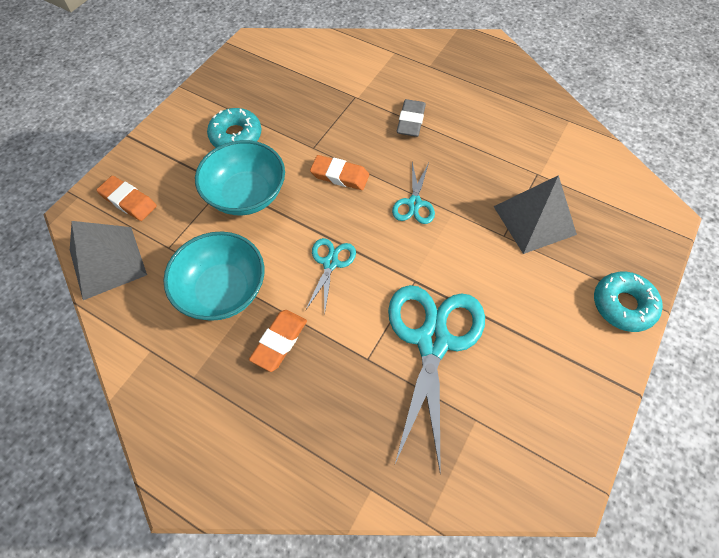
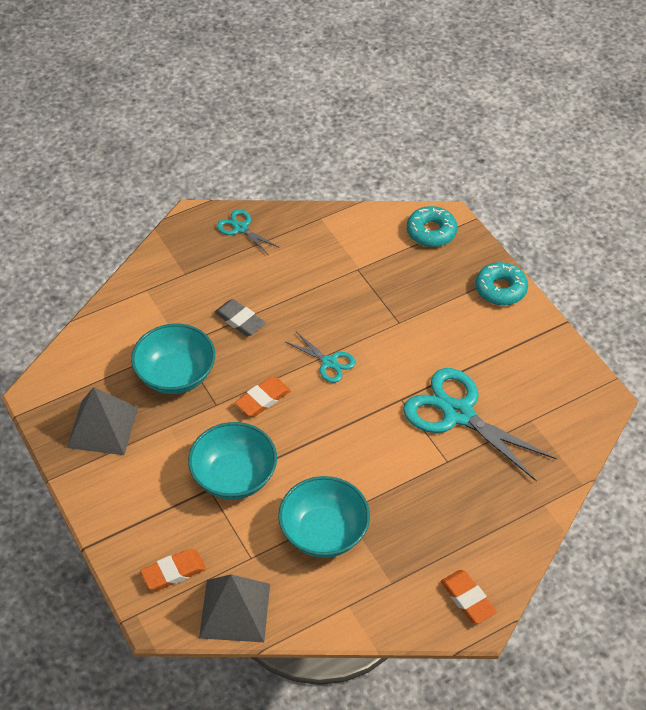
camera: 60 degrees left, 10 degrees down
(236, 136) = (156, 457): turquoise donut -> turquoise donut (431, 232)
(279, 341) = (397, 511): orange eraser -> orange eraser (467, 599)
(324, 109) = (176, 375): none -> turquoise bowl
(330, 263) = (348, 446): turquoise scissors -> turquoise scissors (240, 228)
(534, 220) = (398, 296): grey pyramid -> grey pyramid (102, 427)

